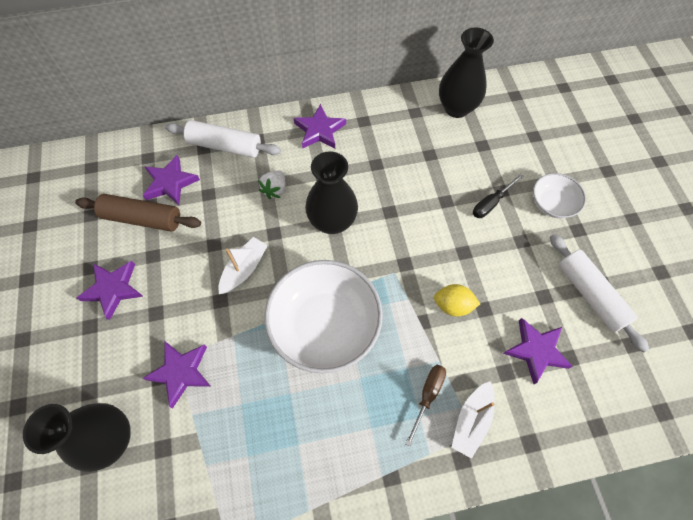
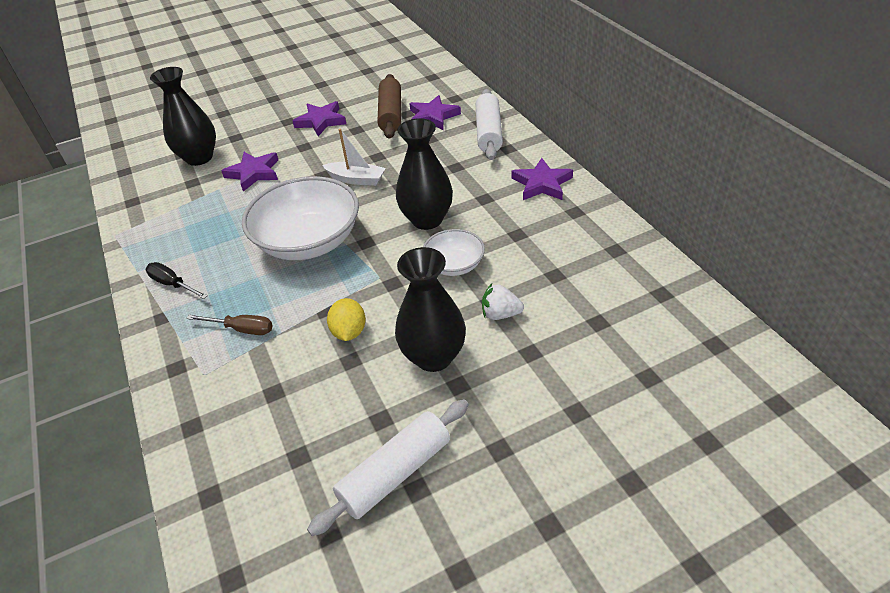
camera: 80 degrees right, 20 degrees down
(275, 190) = (451, 174): white strawberry -> white strawberry (500, 314)
(456, 108) = (647, 286): black vase -> black vase (433, 357)
(471, 421) = (216, 369): white boat -> none
(491, 203) = (505, 345): black screwdriver -> black screwdriver (173, 284)
(536, 350) = (304, 418): purple star -> none
(552, 204) = (533, 413): white bowl -> white bowl (454, 265)

